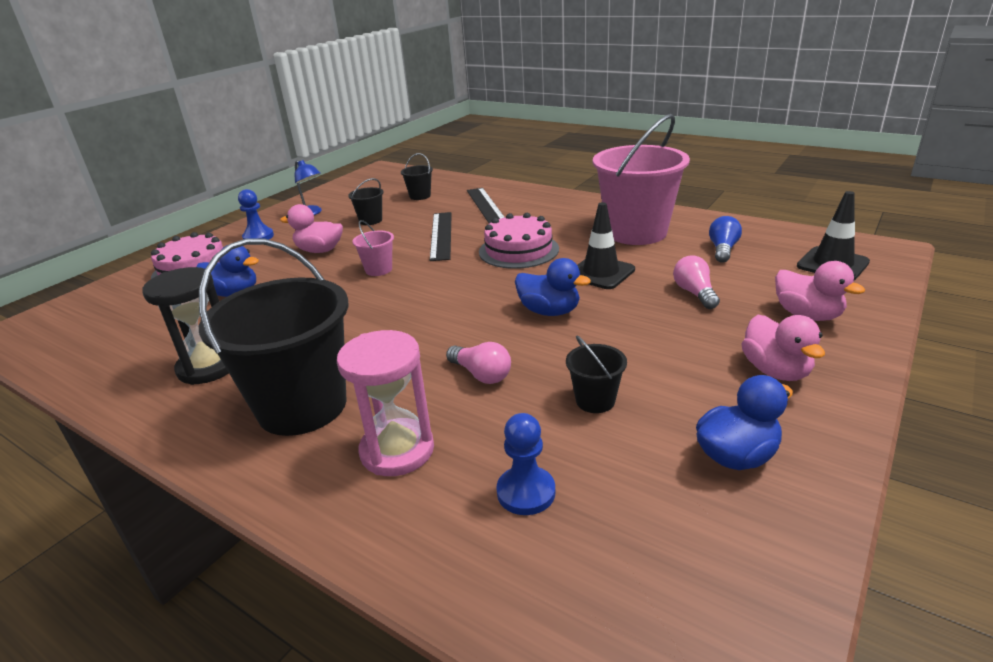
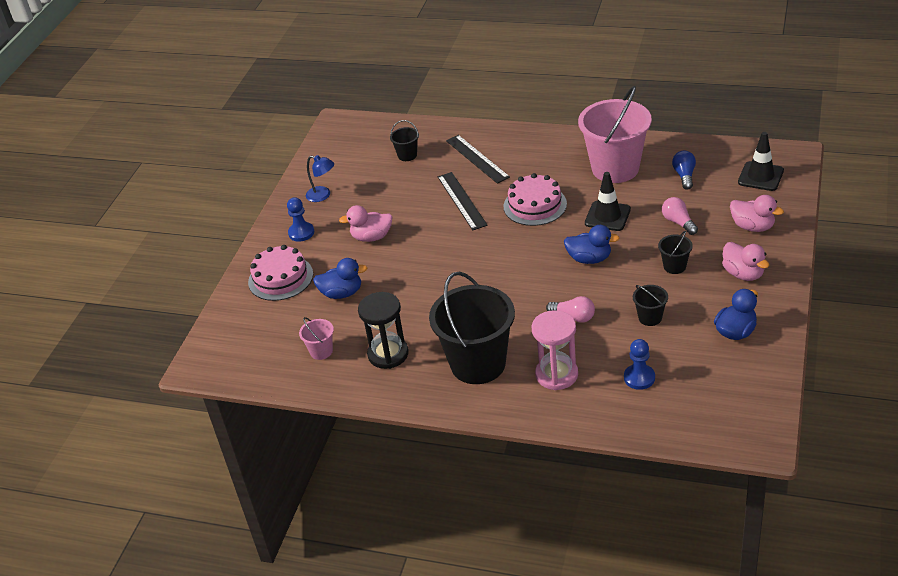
camera: 15 degrees left, 10 degrees up
(370, 220) = (386, 194): black bucket -> black bucket (674, 266)
(378, 270) = (438, 247): pink bucket -> pink bucket (321, 351)

